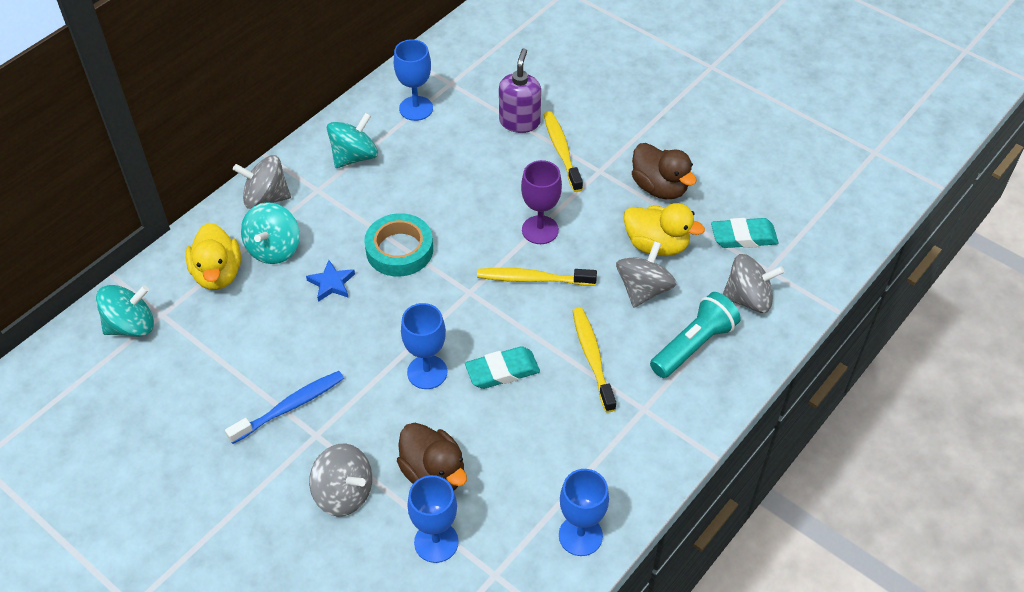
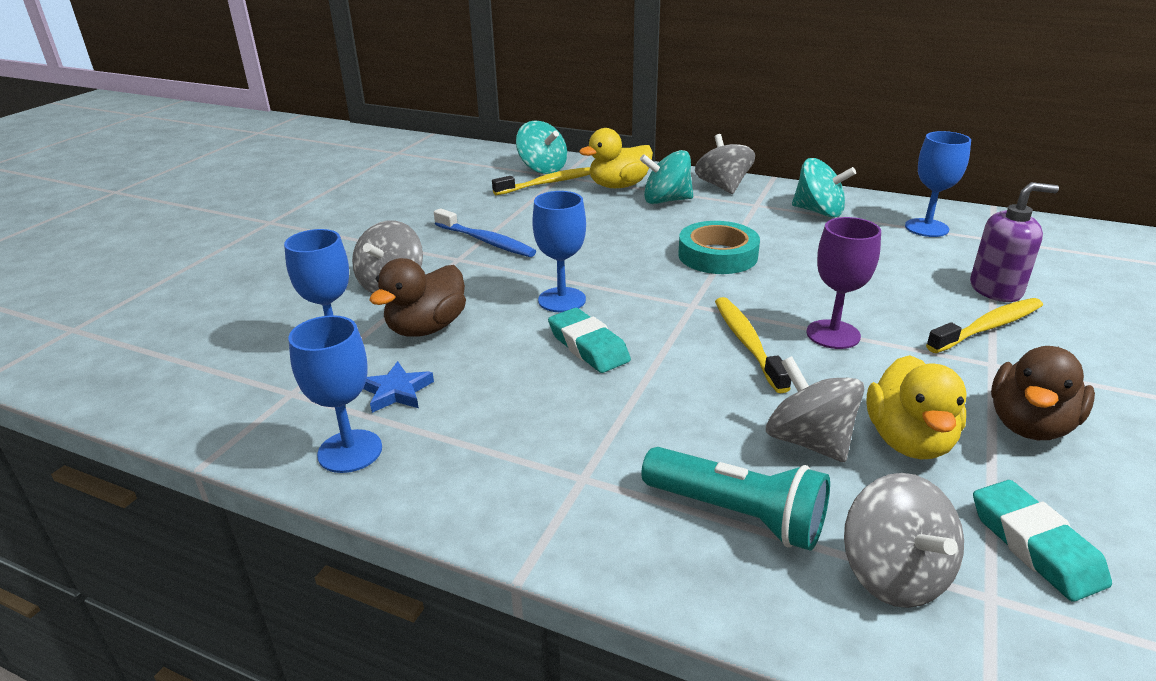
camera: 75 degrees right, 20 degrees down
(331, 283) = (645, 231): blue star -> blue star (397, 391)
(592, 358) = (649, 413): yellow toothbrush -> yellow toothbrush (548, 183)
(643, 289) = (808, 441): grey spinning top -> grey spinning top turned 135 degrees counterclockwise

